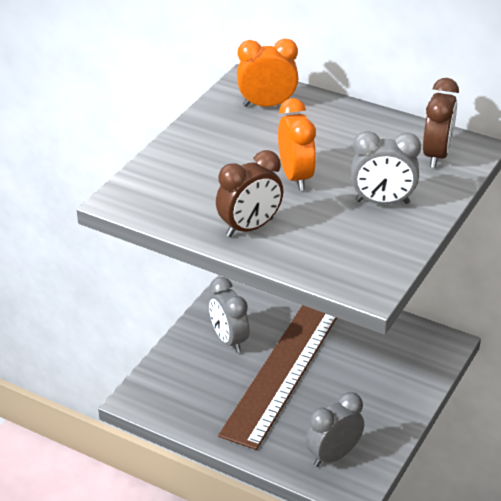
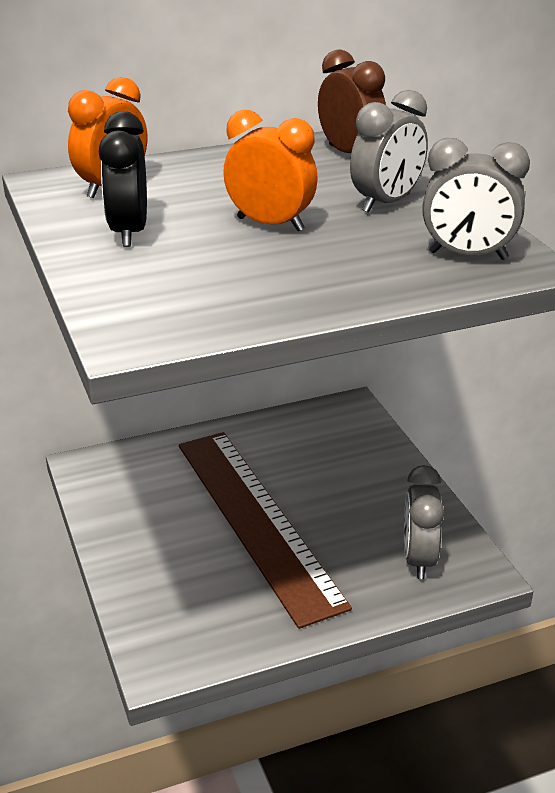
camera: 50 degrees left, 5 degrees down
(223, 140) = (129, 232): none -> black clock
(229, 340) = (164, 536): grey clock -> grey clock (467, 256)
(249, 228) = (322, 283): brown clock -> none

